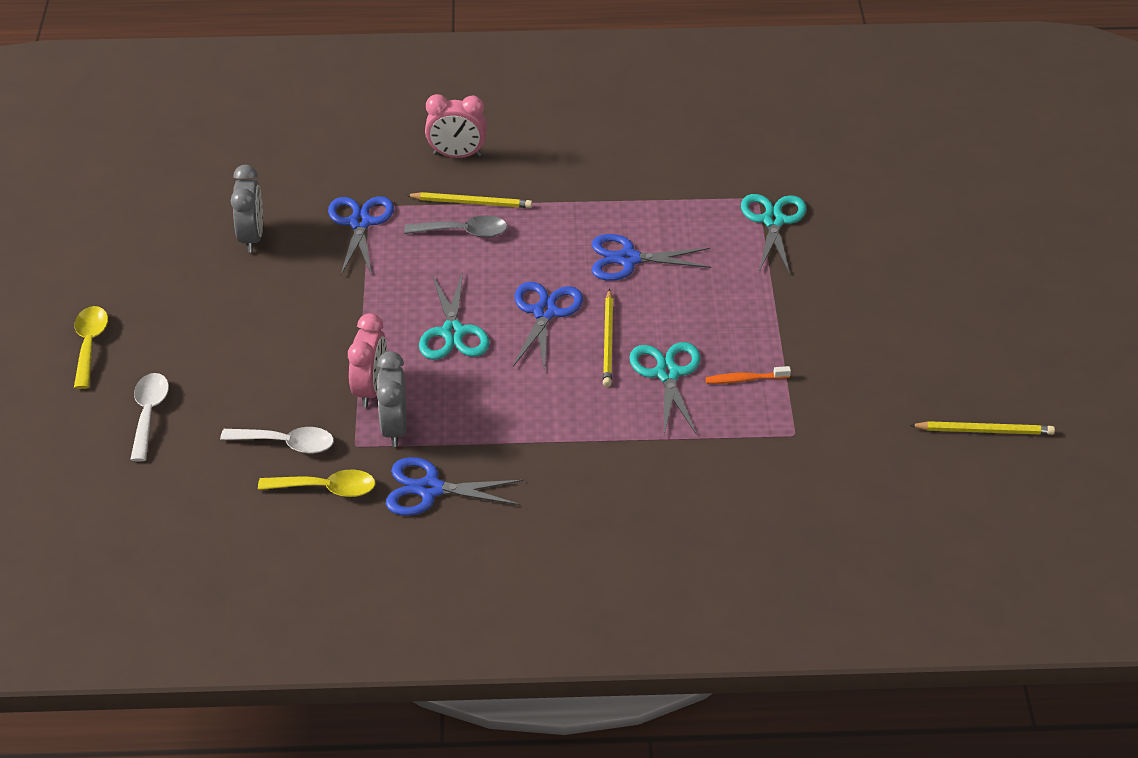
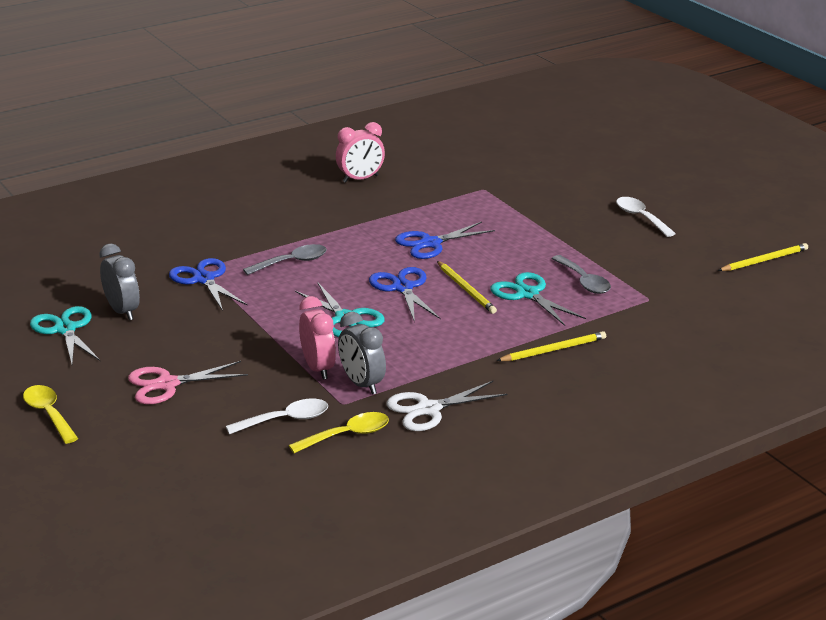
camera: 30 degrees left, 15 degrees down
(149, 414) = (148, 439): white spoon -> white spoon (641, 217)
(218, 351) = (167, 384): none -> pink scissors
(430, 489) = (428, 409): blue scissors -> white scissors
(457, 155) = (239, 223): pink clock -> pink clock (360, 179)
(472, 203) = (280, 245): yellow pencil -> yellow pencil (553, 350)
(745, 379) = (583, 281): orange toothbrush -> grey spoon
(773, 221) = (508, 197): turquoise scissors -> turquoise scissors (65, 329)

